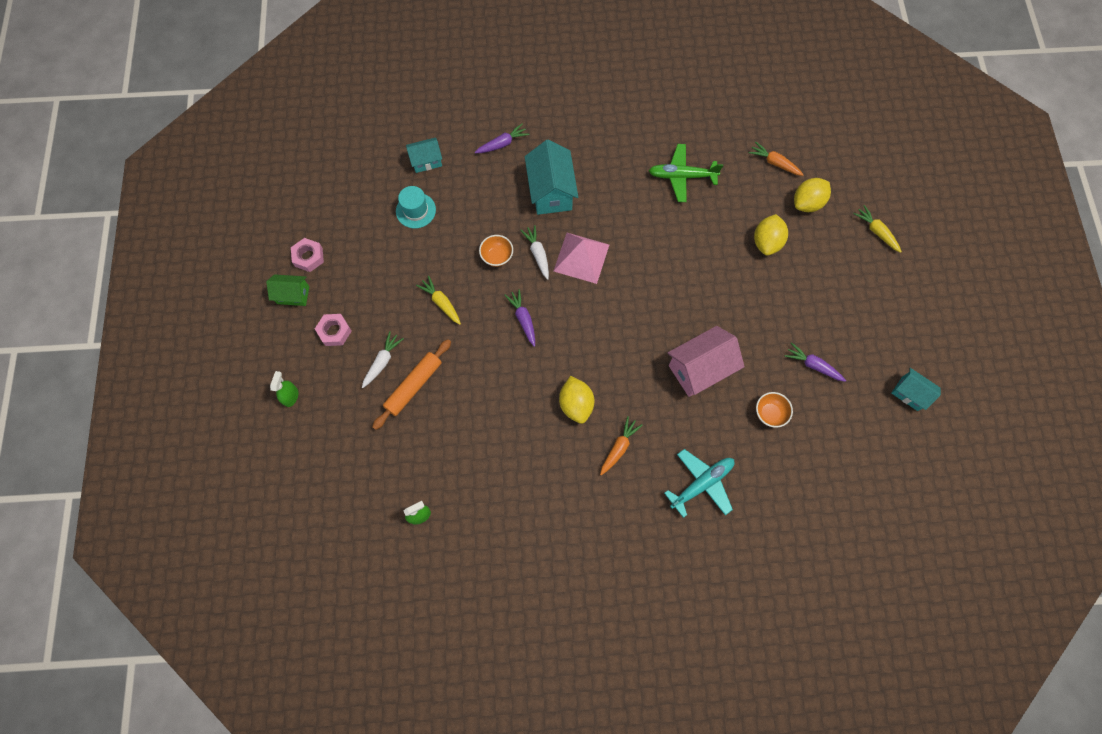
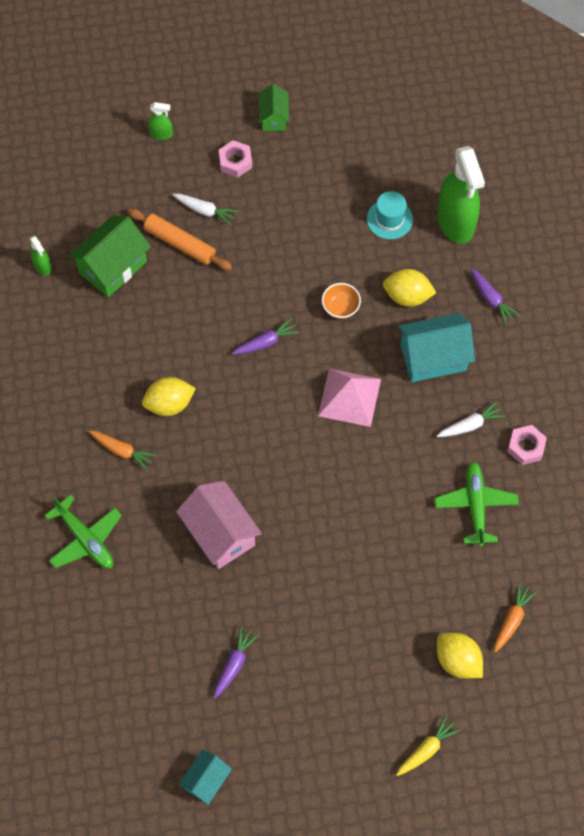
camera: 85 degrees right, 5 degrees down
(308, 257) = (319, 124): pink nut -> pink nut (526, 447)
(426, 161) = (455, 222): turquoise house -> green spray bottle
(430, 448) = (113, 267): none -> green house
(441, 302) = (278, 258): yellow carrot -> none
(538, 254) = (349, 350): white carrot -> white carrot (470, 425)
(702, 483) = (85, 539): turquoise plane -> green plane
(766, 242) = (394, 609): yellow lemon -> yellow lemon (407, 296)
(769, 413) = (171, 613): orange bowl -> none

